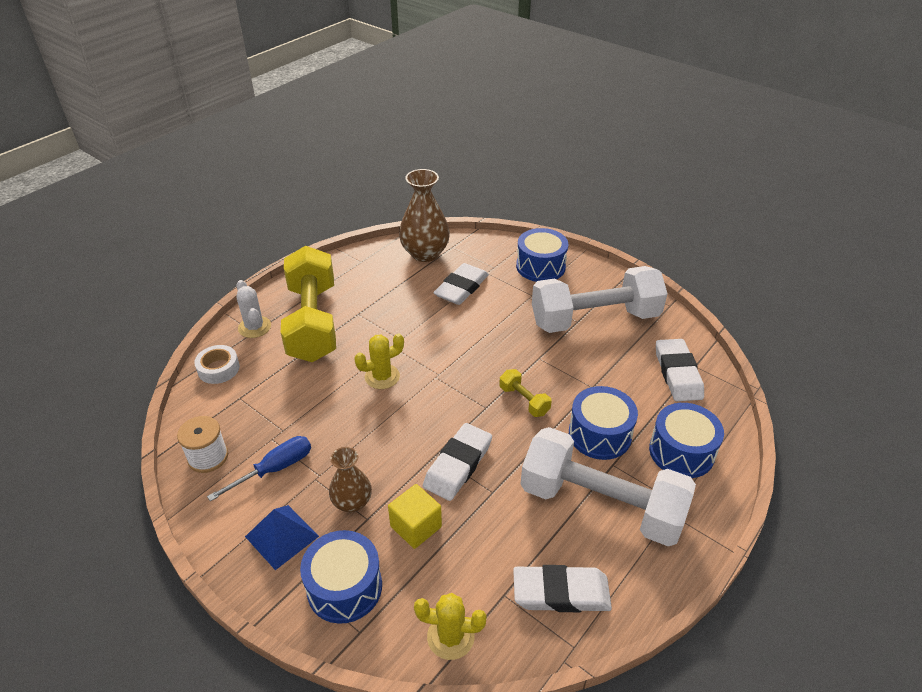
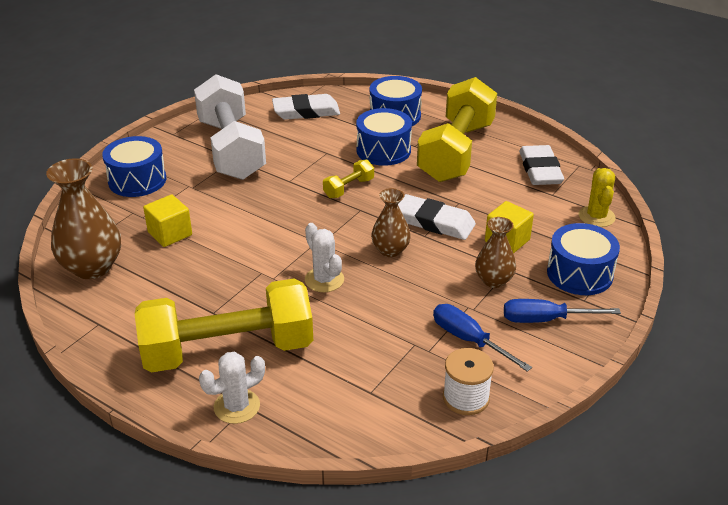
camera: 95 degrees left, 5 degrees down
(218, 369) = (321, 425): white tape -> none
(282, 536) = (545, 320): blue pyramid -> blue screwdriver
(382, 377) = (324, 280): yellow cactus -> white cactus
(416, 425) = (390, 250): none -> brown vase
(461, 288) = (170, 234): white eraser -> yellow cube
(601, 504) = (456, 152): white dumbbell -> yellow dumbbell

